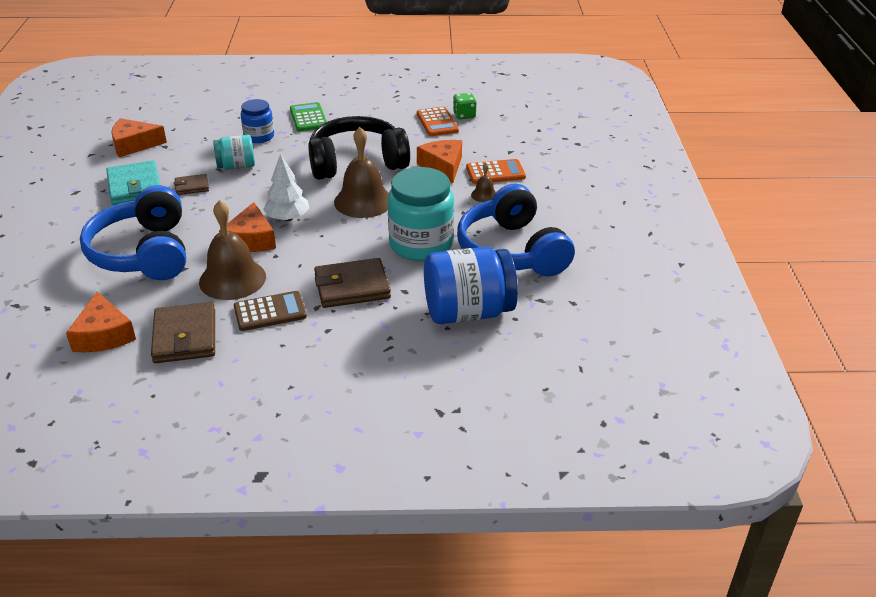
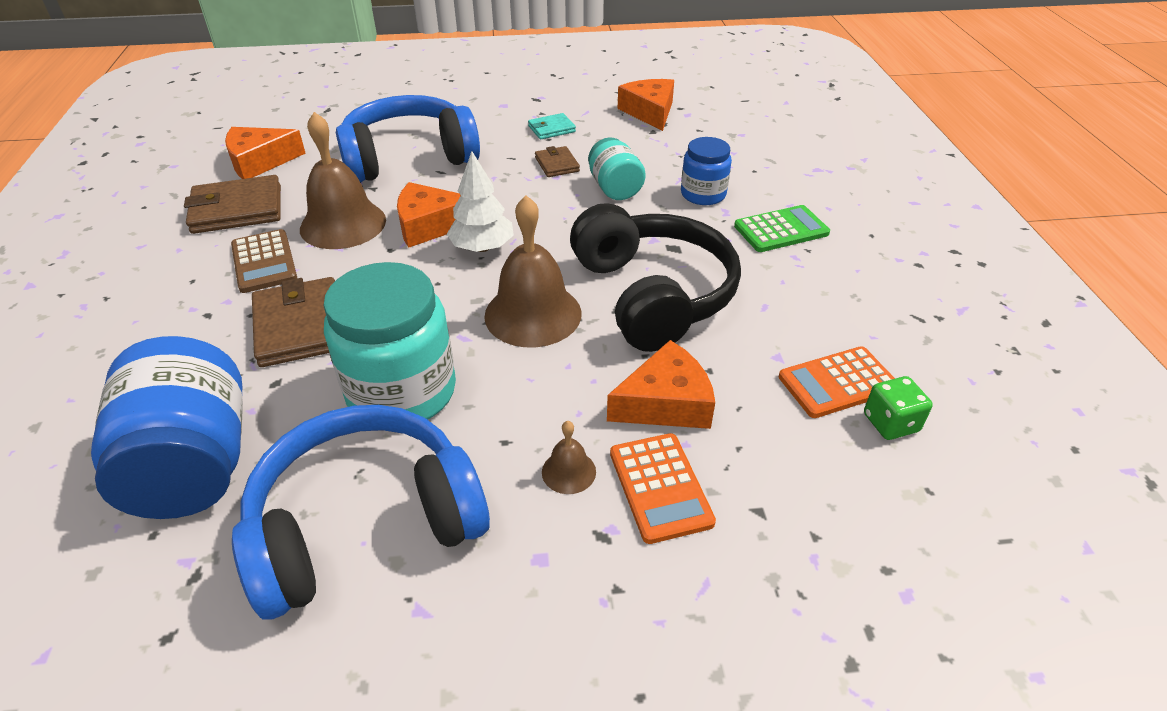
camera: 85 degrees right, 5 degrees up
(135, 186) = (551, 129): turquoise wallet -> turquoise wallet, size x0.54

